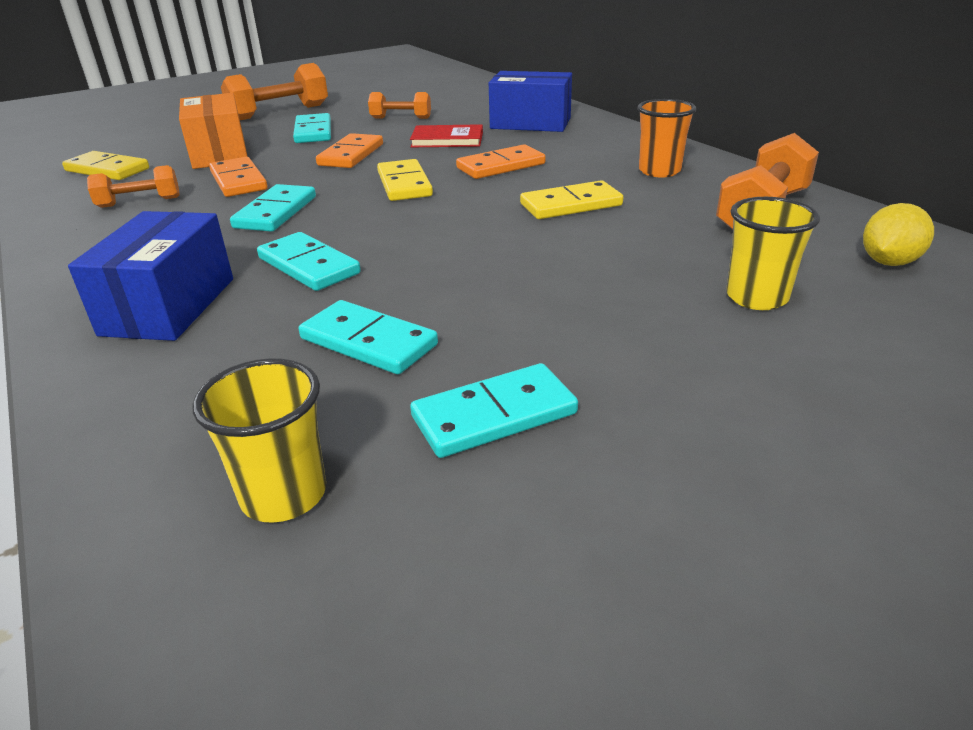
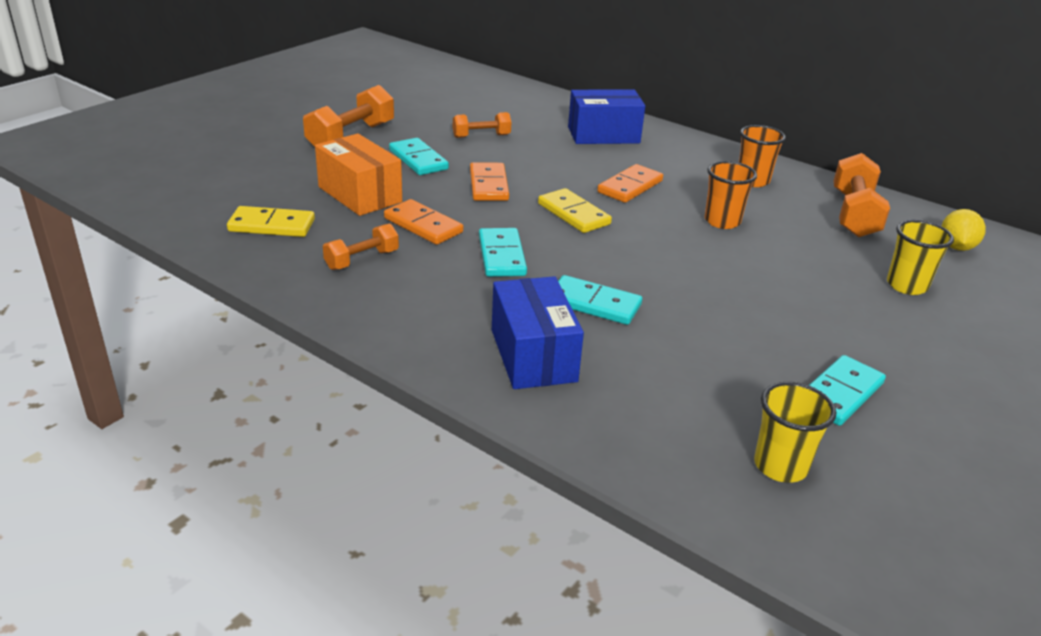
camera: 25 degrees left, 0 degrees up
(368, 342) = (711, 358): turquoise domino -> none
(447, 140) = (553, 160): red book -> none
(571, 205) = (722, 221): yellow domino -> orange cup

